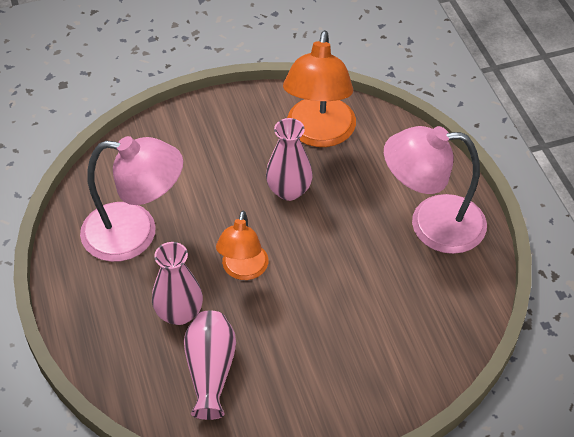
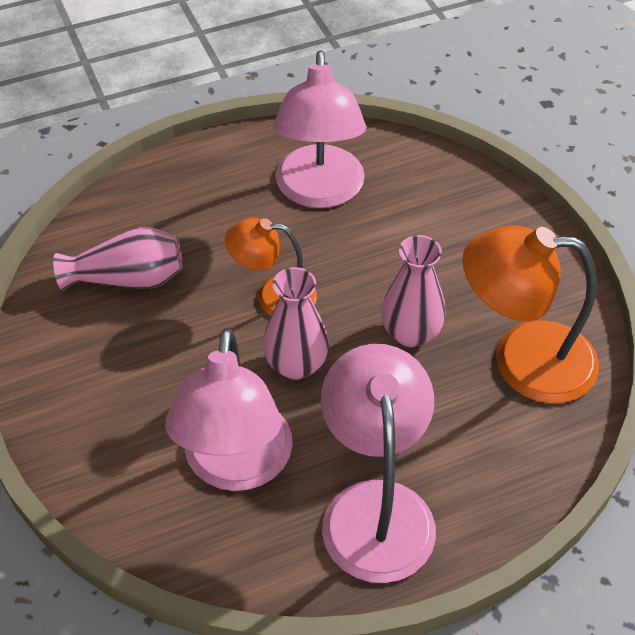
camera: 85 degrees right, 0 degrees up
(179, 313) = (207, 243): pink vase -> pink vase (296, 365)
(398, 300) = (236, 466): none -> pink lamp

